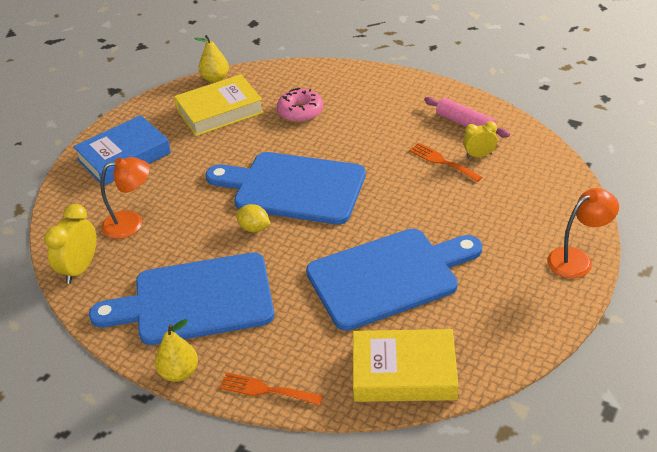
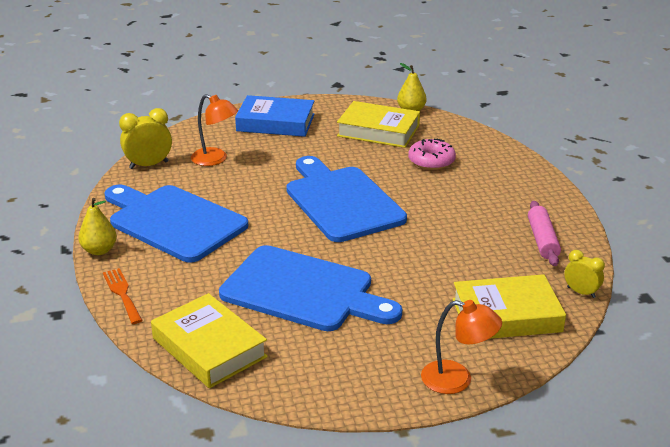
camera: 45 degrees right, 10 degrees down
(254, 228) = (275, 207): yellow lemon -> none
(442, 162) = (475, 252): orange fork -> none
(479, 155) = (512, 266): yellow clock -> yellow clock (581, 292)
(531, 193) = (506, 315): none -> yellow book

